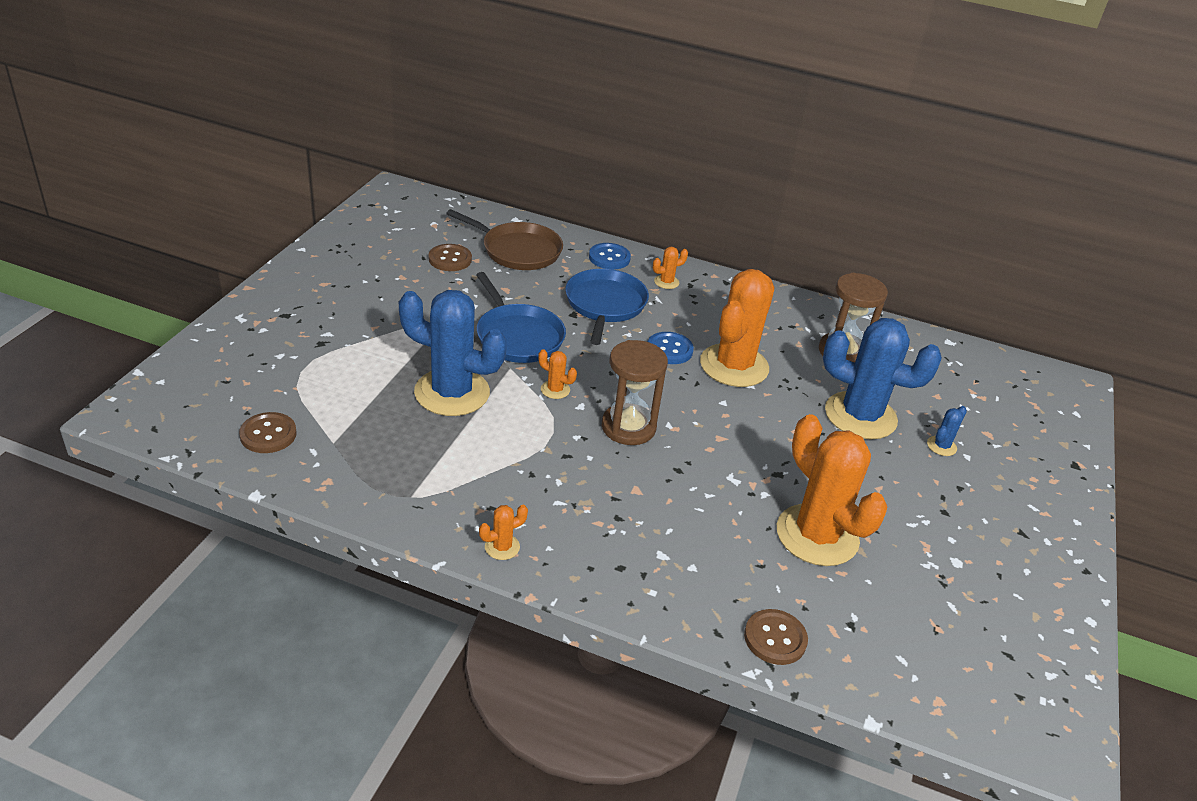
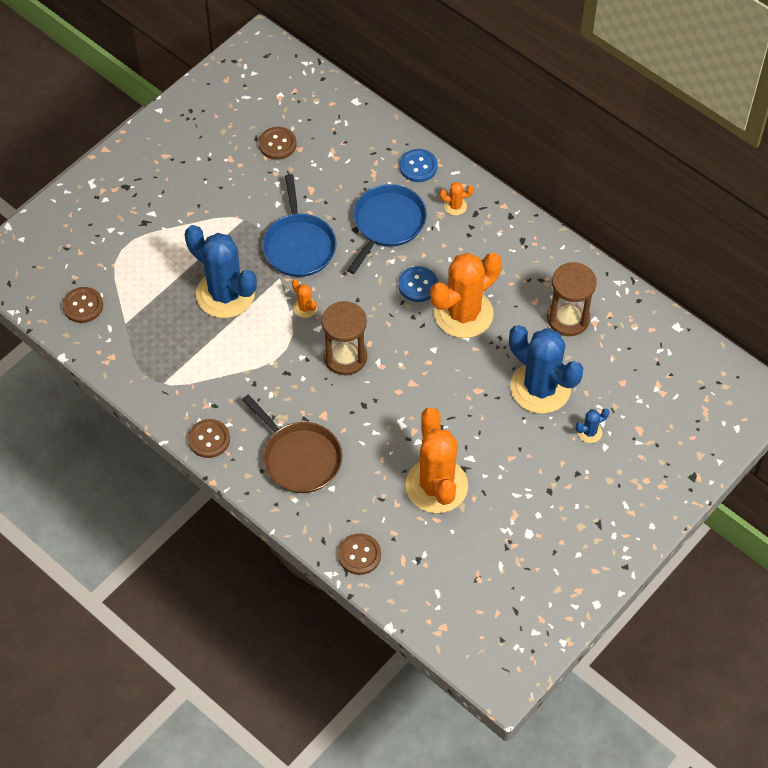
camera: 25 degrees right, 20 degrees up
(502, 547) = (209, 439): orange cactus -> brown button
(518, 250) = (340, 143): brown pan -> brown pan (299, 458)

